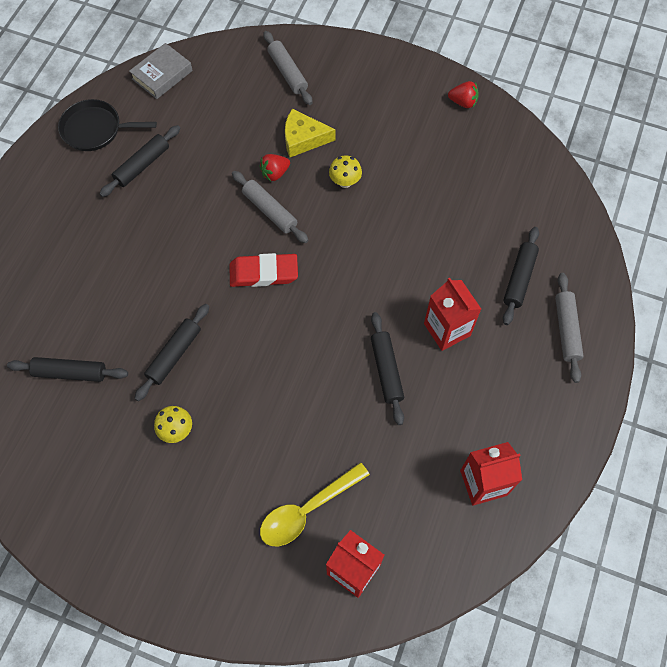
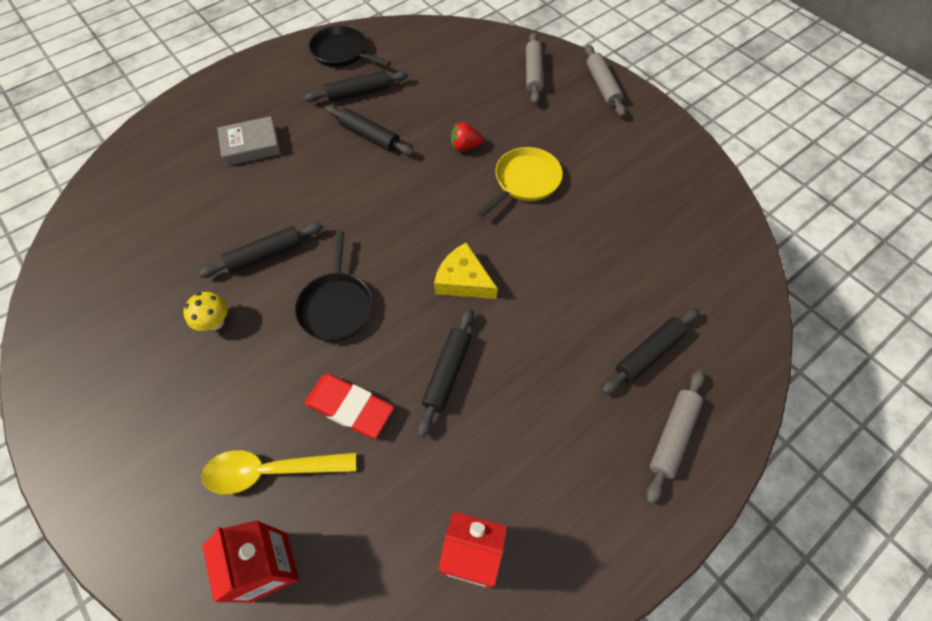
camera: 30 degrees right, 5 degrees down
(70, 372) = (172, 226): black rolling pin -> black rolling pin (369, 136)
(162, 75) = (425, 35): grey book -> grey book (251, 145)
(263, 273) = (395, 224): red eraser -> red eraser (350, 407)
(265, 365) = (336, 306): none -> black pan
(269, 211) = (438, 175): grey rolling pin -> grey rolling pin (602, 86)
(303, 138) = (511, 130): yellow cheese -> yellow cheese (463, 280)
(345, 182) = (525, 181): yellow mushroom -> yellow pan
(447, 329) = (537, 365): red carton -> none
(463, 102) = (687, 162): red strawberry -> none

